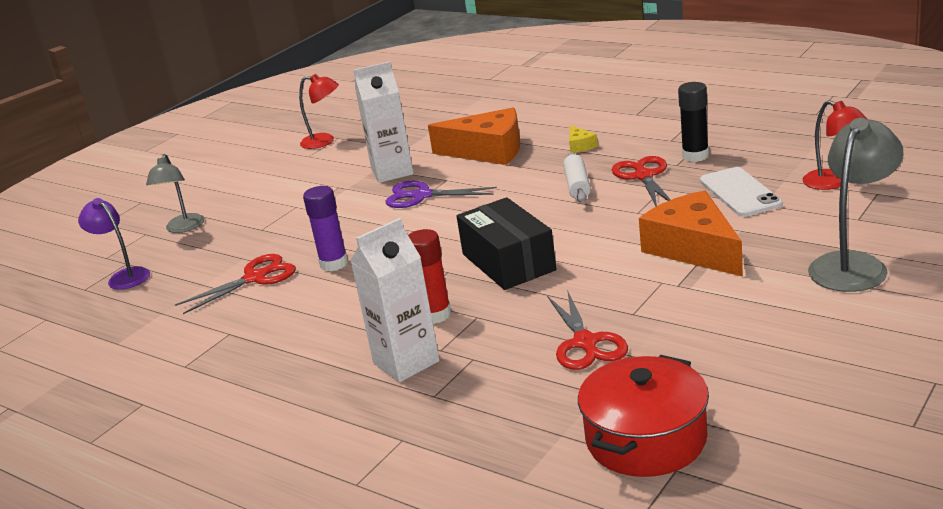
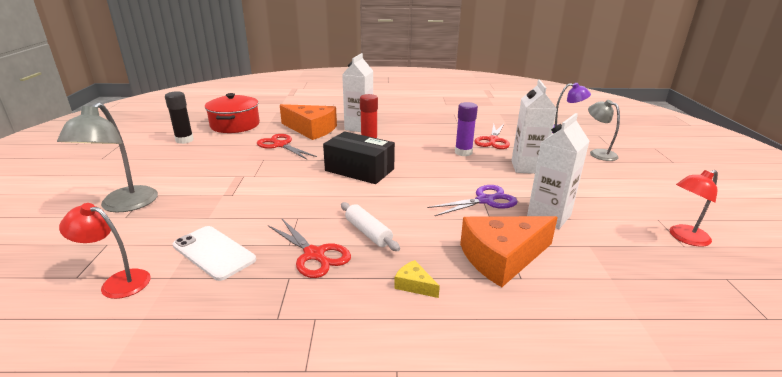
camera: 140 degrees right, 0 degrees up
(304, 225) = (527, 167): none -> white carton
(694, 249) = (240, 197): orange cheese -> orange cheese (311, 129)
(695, 156) = (273, 294): black glue stick -> black glue stick (184, 140)

